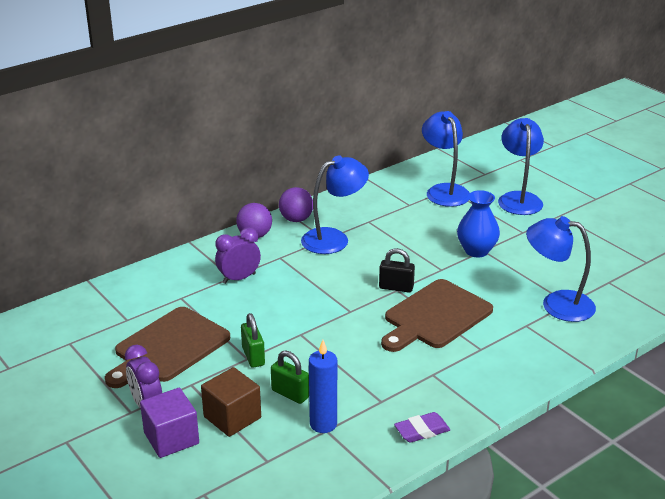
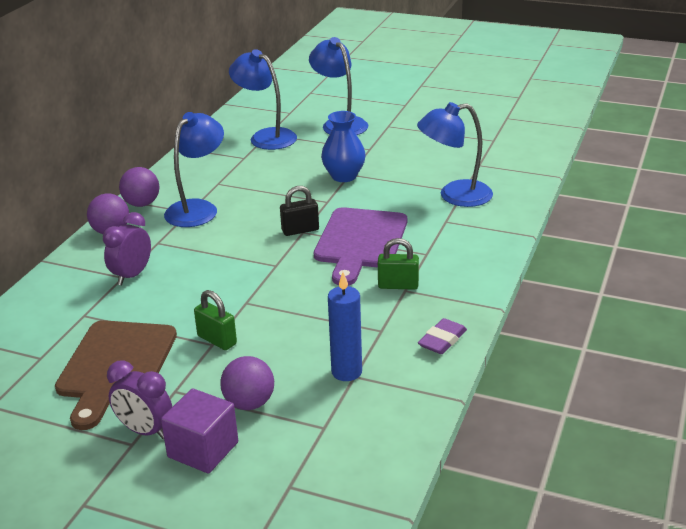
camera: 30 degrees left, 0 degrees up
(232, 417) = (249, 403): brown cube -> purple ball
(290, 394) = (288, 358): green padlock -> green padlock (398, 285)
(435, 316) = (360, 242): brown cutting board -> purple cutting board

